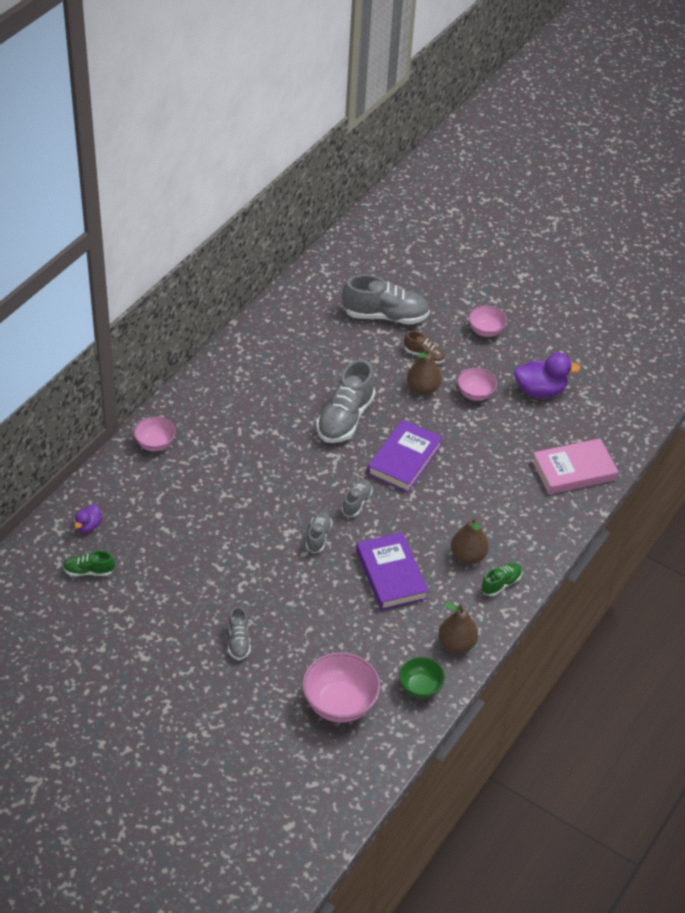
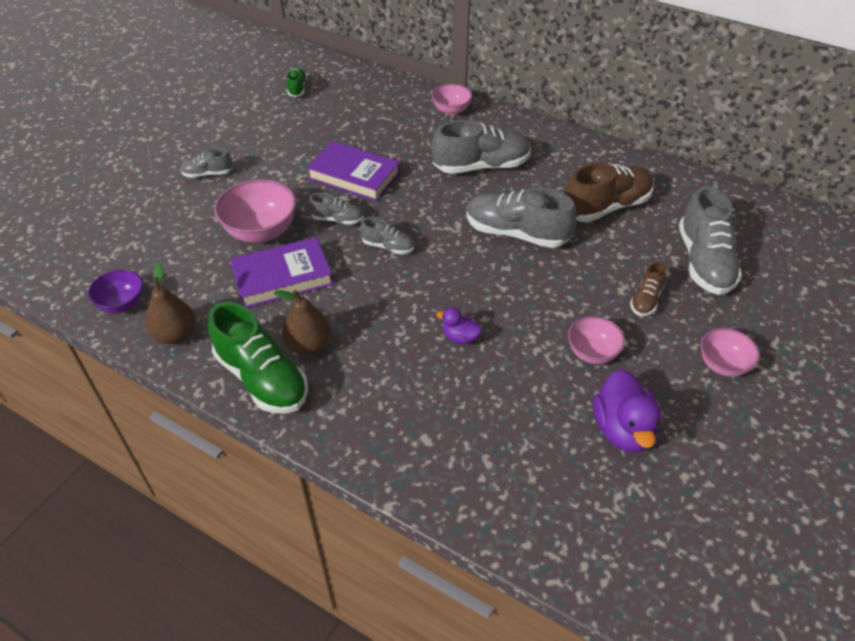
camera: 90 degrees right, 0 degrees up
(88, 526) = (348, 84): purple duck -> purple duck (460, 337)
(251, 431) = (481, 166): none -> grey shoe
(316, 358) = (606, 207): none -> brown shoe
(339, 703) = (117, 243): pink bowl -> pink bowl (261, 231)
(404, 460) = (460, 285): purple book -> purple book (354, 176)
(420, 687) = (122, 304): green bowl -> purple bowl
(423, 388) = (586, 299): brown pear -> none
(501, 584) = (262, 378): green shoe -> green shoe, size x1.96
(573, 470) = (469, 468): pink book -> none

